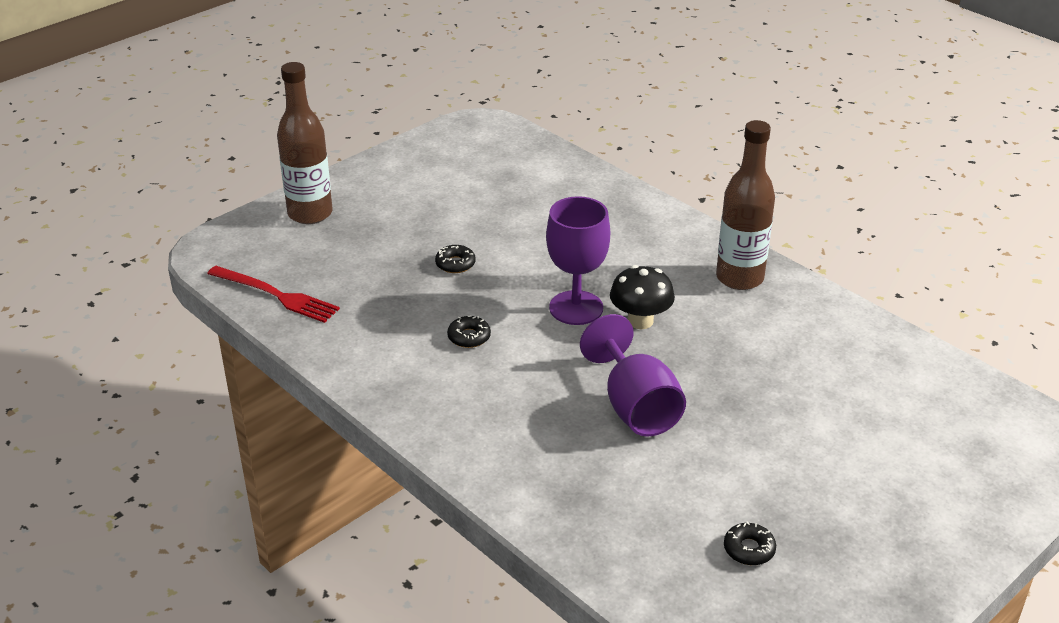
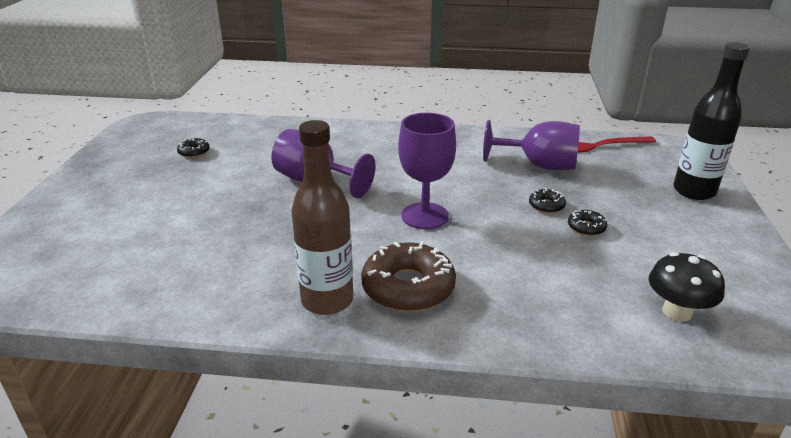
camera: 140 degrees right, 5 degrees down
(310, 213) = (694, 191): brown bottle -> black bottle
(380, 304) = (539, 165): none -> purple goblet
(469, 337) = (461, 172): black donut -> black donut (586, 227)
(640, 321) = (370, 228): black mushroom -> black mushroom (677, 312)
(668, 258) = (408, 287): none -> brown donut

